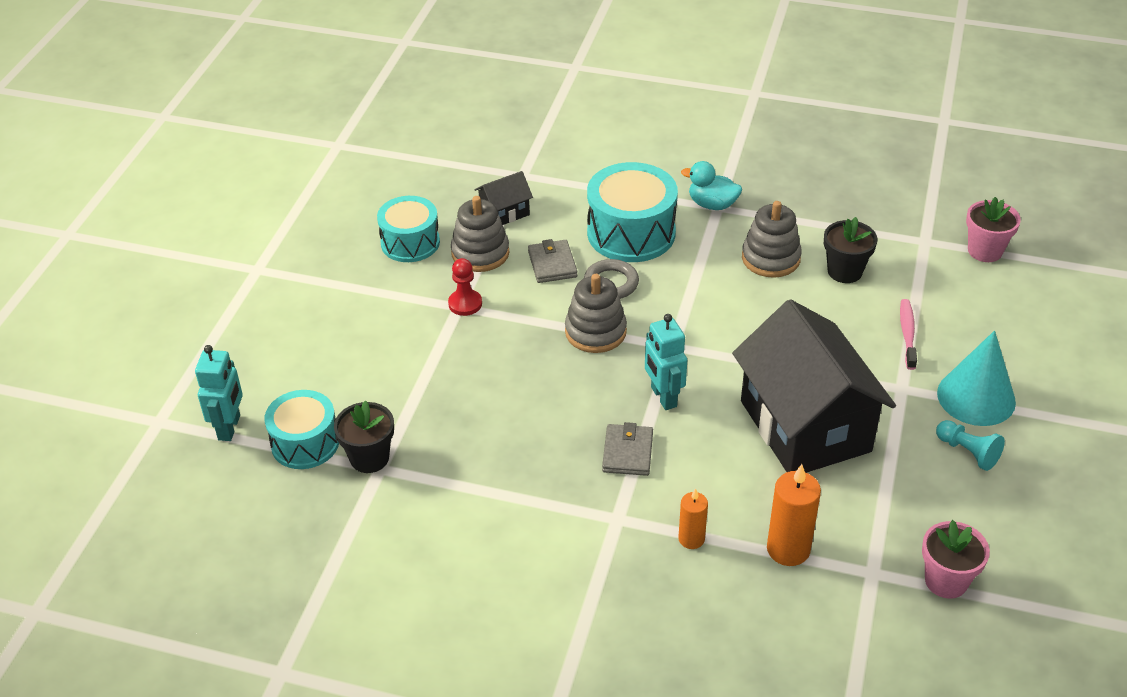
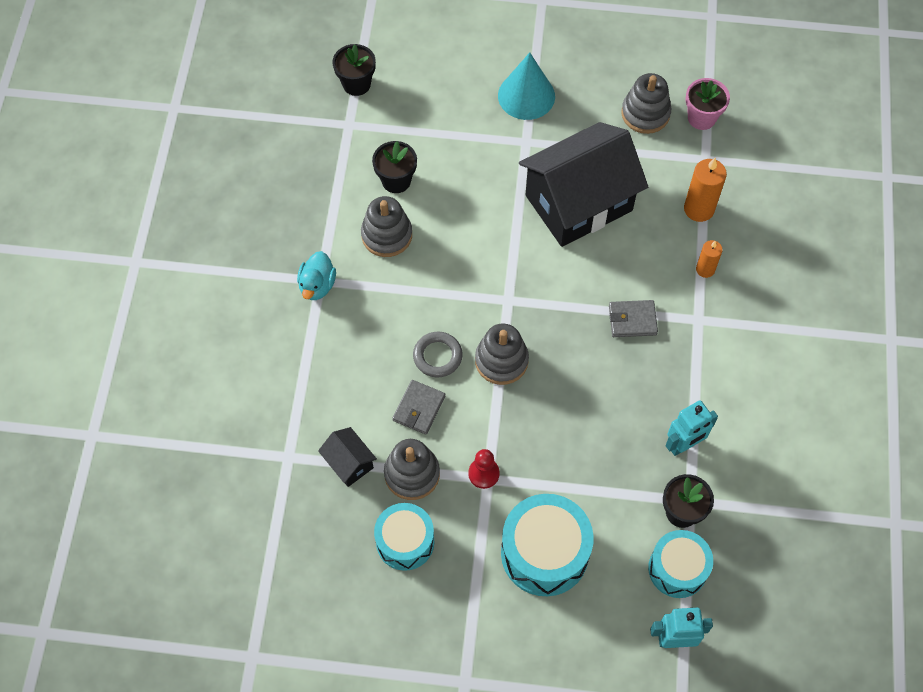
camera: 100 degrees left, 20 degrees up
(552, 264) = (419, 408): grey wallet -> grey wallet turned 45 degrees counterclockwise
(631, 233) = (366, 348): turquoise drum -> turquoise drum (544, 553)
(663, 397) = (568, 301): turquoise robot -> turquoise robot (683, 445)
(907, 333) = (464, 137): pink toothbrush -> none
(951, 517) = (645, 113): none -> grey stacking toy
(968, 452) = (583, 102): turquoise pawn -> none
(985, 251) = (356, 84): pink flower pot -> black flower pot

